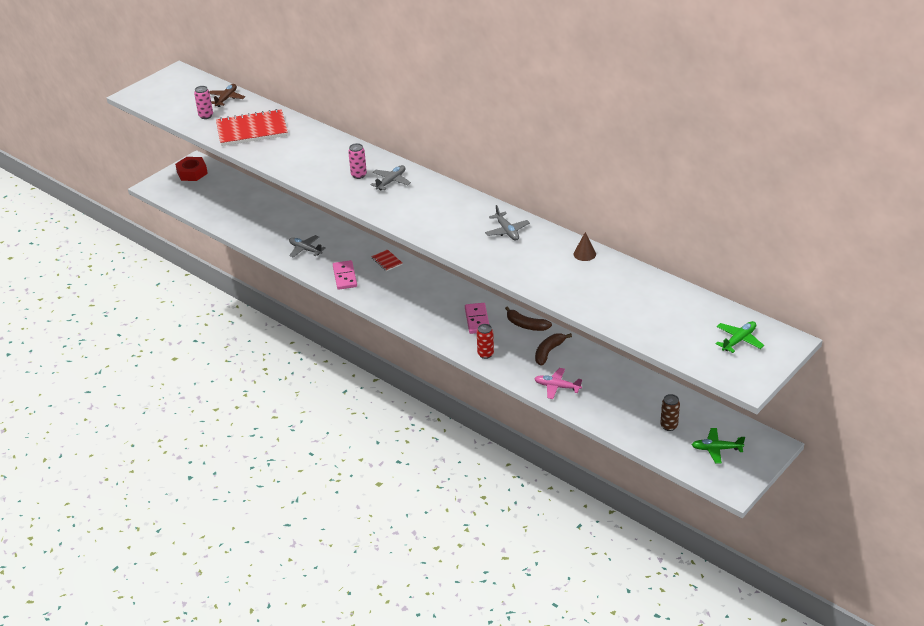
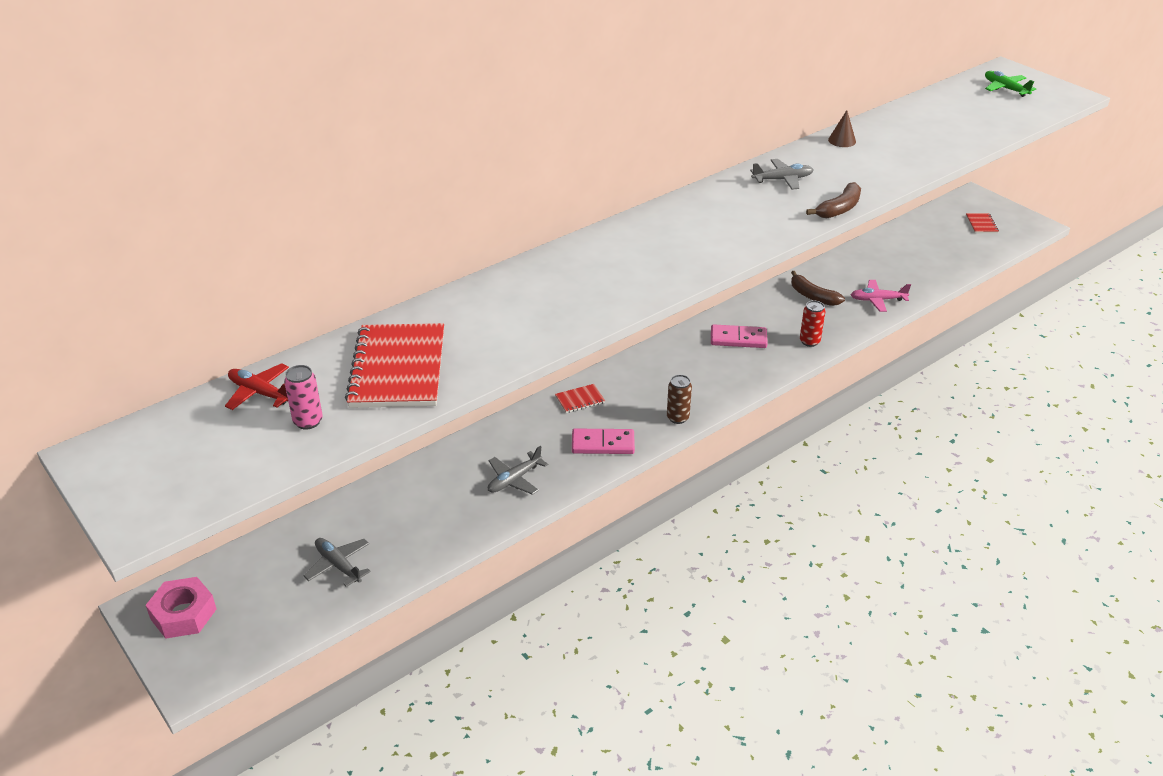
camera: 80 degrees left, 0 degrees up
(192, 173) = (183, 614): red nut -> pink nut
(226, 99) = (260, 393): brown plane -> red plane
(358, 175) = (601, 273): pink can -> none
(391, 181) = (630, 248): grey plane -> grey plane (338, 565)
(526, 325) = (758, 304): brown banana -> brown banana (839, 209)
(557, 387) = (877, 300): pink plane -> pink plane turned 60 degrees clockwise
(669, 426) = (946, 243): brown can -> brown can (677, 418)
(716, 449) = (981, 224): green plane -> red notebook

